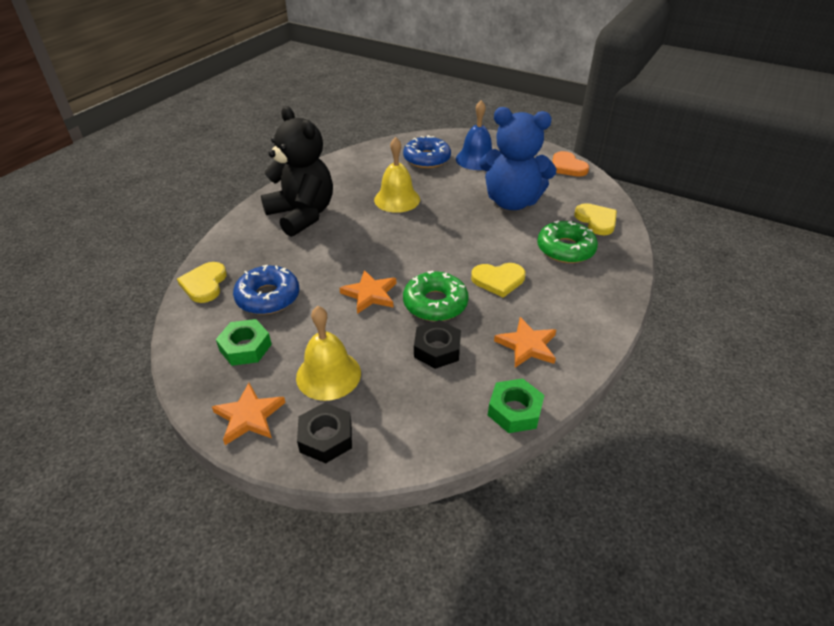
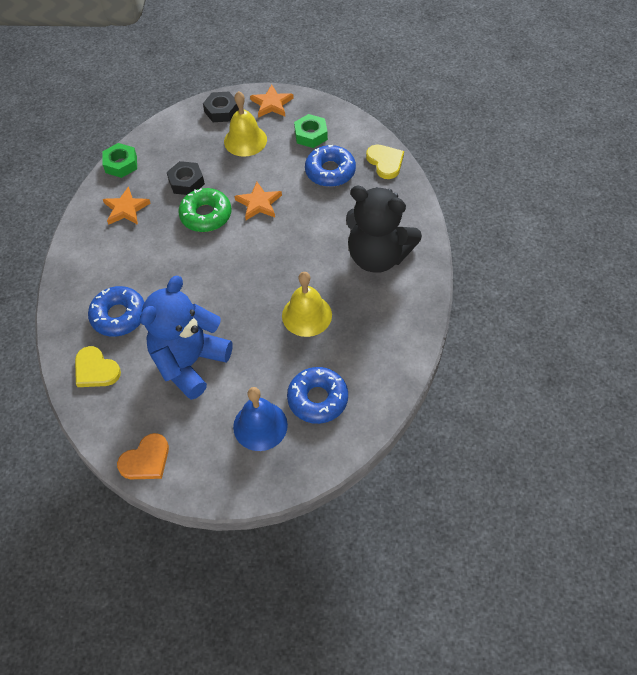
camera: 155 degrees right, 15 degrees up
(498, 280) = (166, 256): yellow heart -> none
(512, 202) = (190, 362): blue teddy bear -> blue teddy bear turned 45 degrees counterclockwise
(565, 249) = (119, 316): green donut -> blue donut
(567, 167) = (146, 460): orange heart -> orange heart turned 105 degrees clockwise

